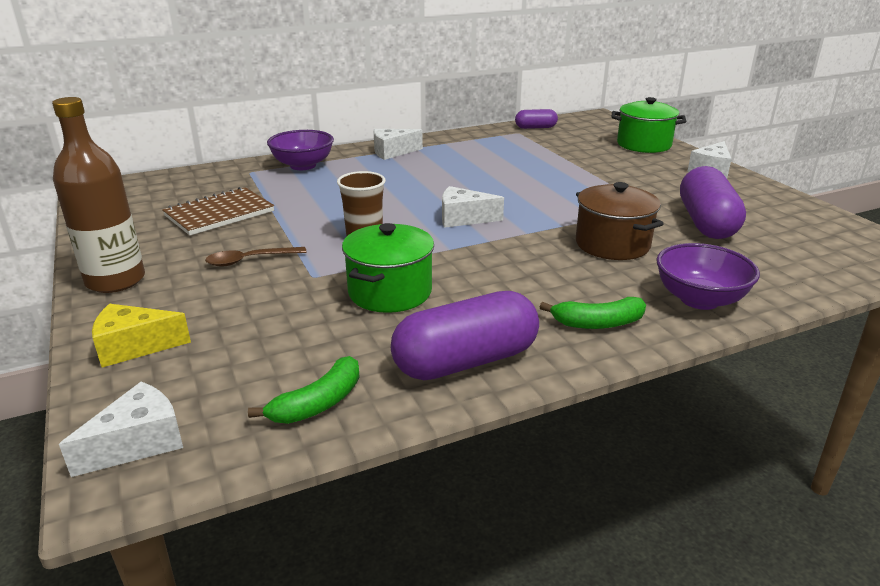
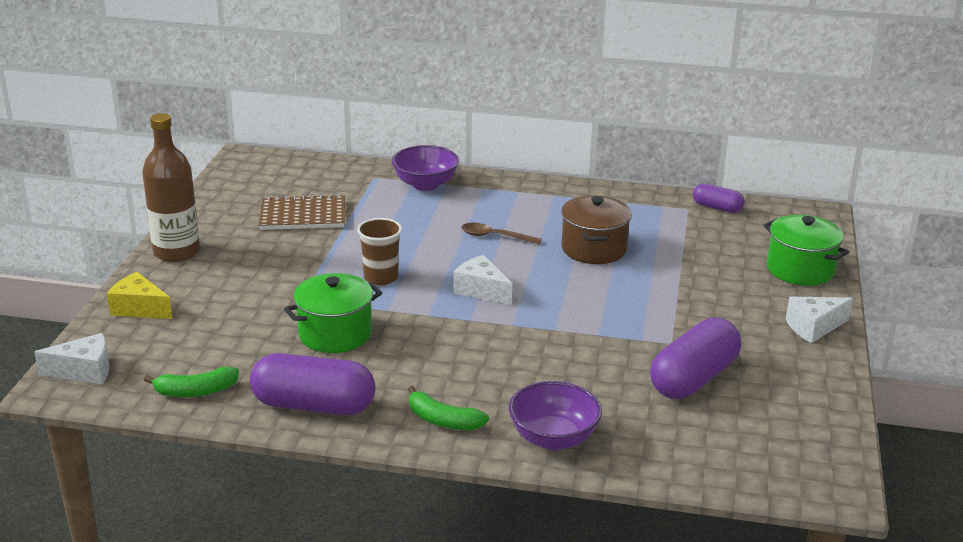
camera: 35 degrees right, 0 degrees up
(249, 260) = (275, 268): brown spoon -> brown spoon (494, 236)
(392, 152) = (524, 194): white cheese -> none
(612, 244) = (567, 364): brown pot -> brown pot (594, 249)

